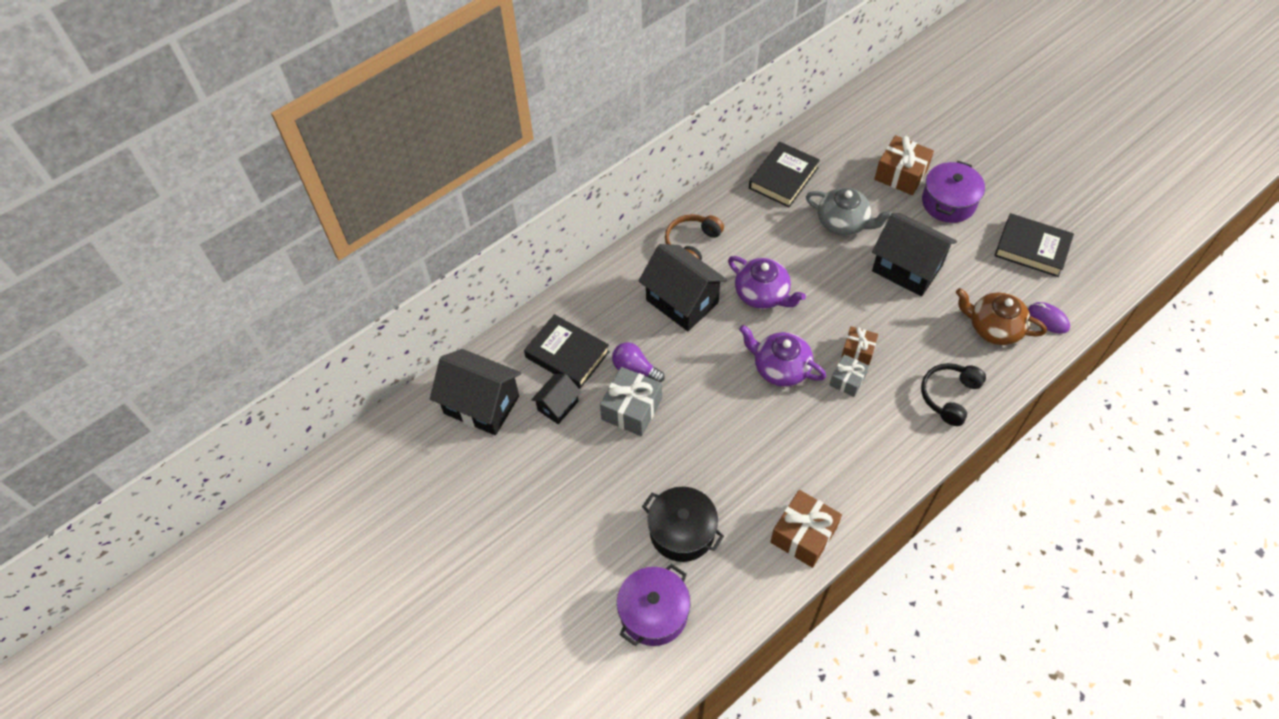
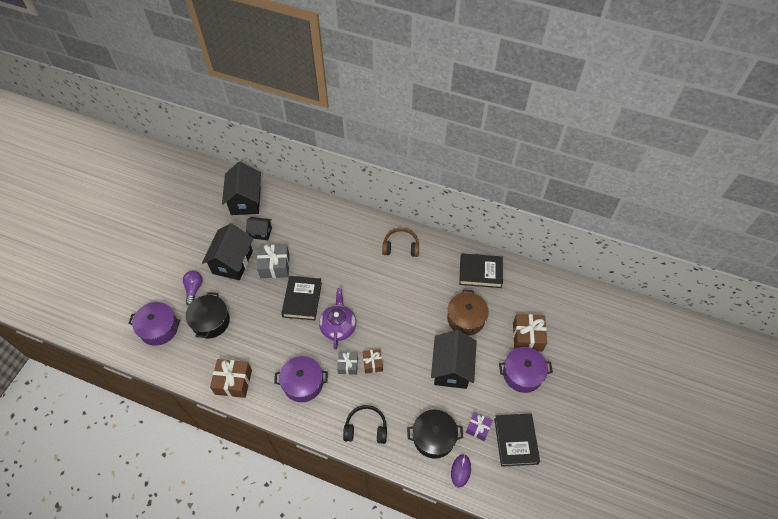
camera: 60 degrees right, 0 degrees up
(567, 354) = (294, 222): black book -> black book (302, 299)
(635, 369) = (301, 256): purple light bulb -> purple light bulb (194, 289)
(682, 301) = (357, 259): black house -> black house (232, 262)
(762, 294) = (385, 297): purple teapot -> none
(843, 223) = (466, 319): grey teapot -> brown pot
(848, 445) = (303, 383): none -> purple pot
(993, 328) = (434, 437): brown teapot -> black pot
(1000, 277) = (478, 428): none -> purple gift

